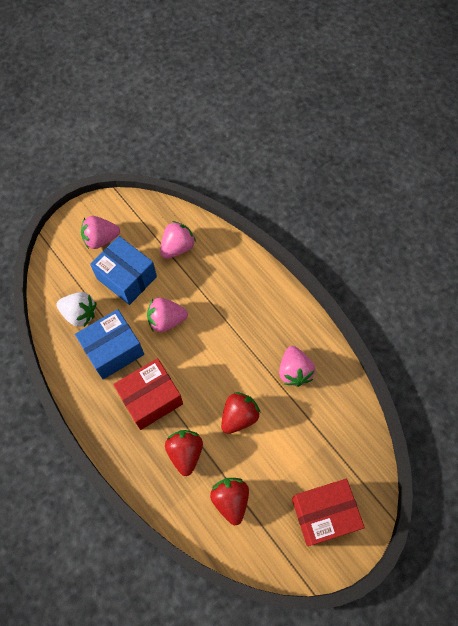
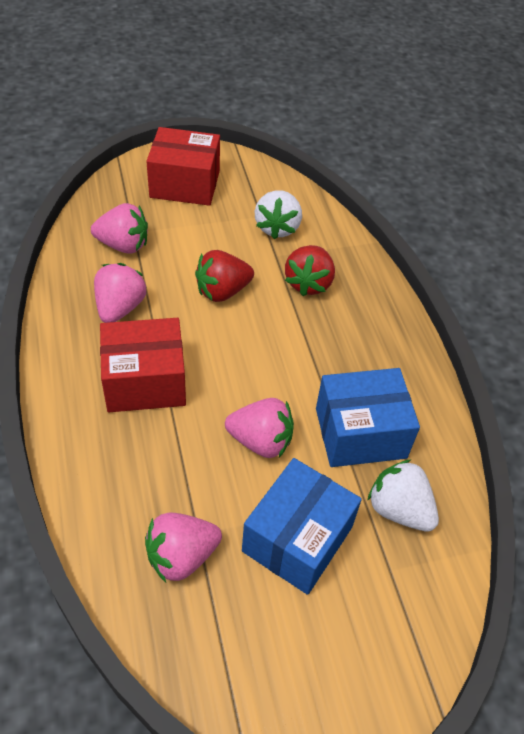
camera: 160 degrees left, 15 degrees down
(101, 239) = (319, 640): pink strawberry -> pink strawberry (123, 245)
(126, 277) = (297, 539): blue box -> blue box turned 60 degrees clockwise
(151, 399) = (328, 352): red box -> red box (145, 381)
(230, 500) = (277, 227): red strawberry -> white strawberry

